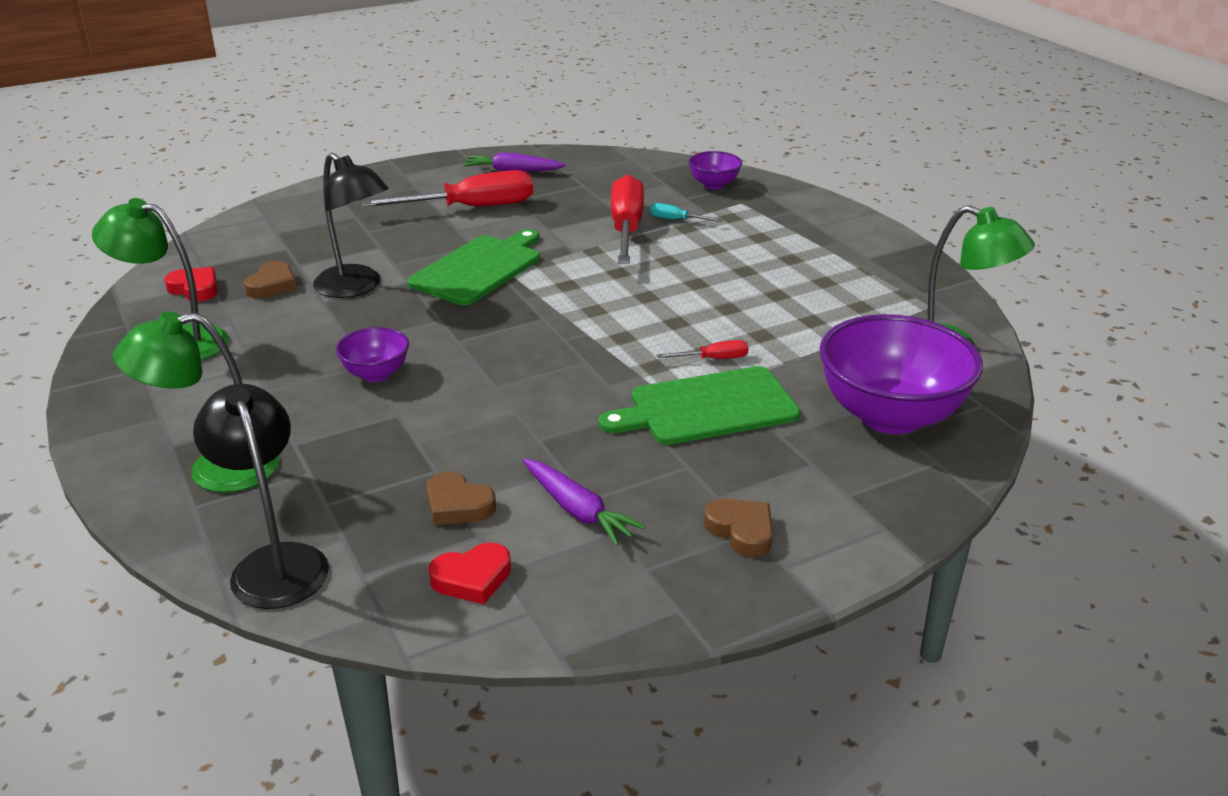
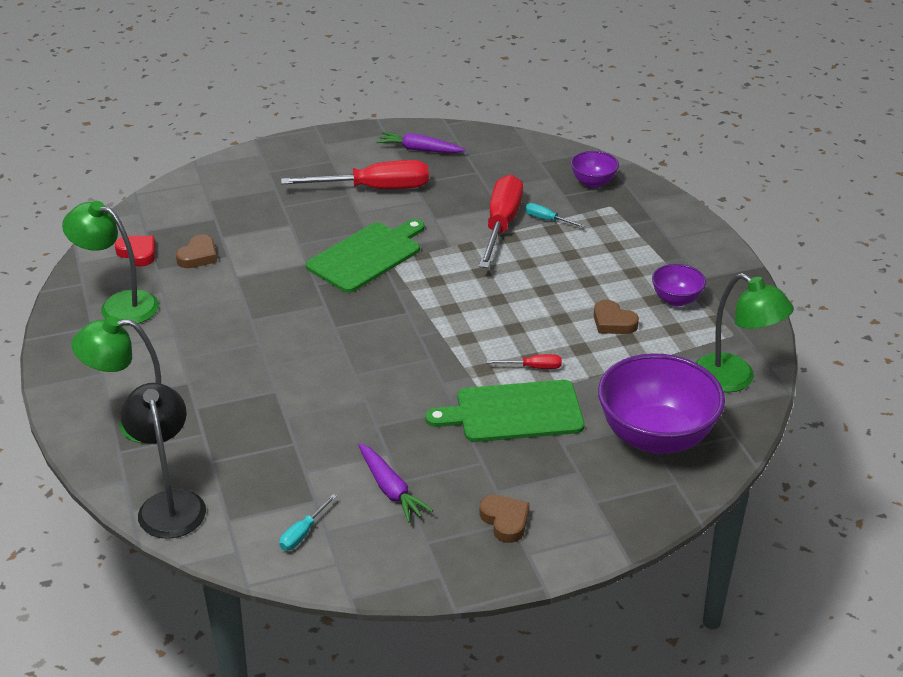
camera: 10 degrees right, 5 degrees up
(356, 287) = (264, 265): black lamp -> none
(376, 374) = (266, 352): purple bowl -> purple bowl (676, 300)
(458, 505) = (305, 474): brown heart -> brown heart (613, 322)
(472, 578) = (303, 533): red heart -> turquoise screwdriver

